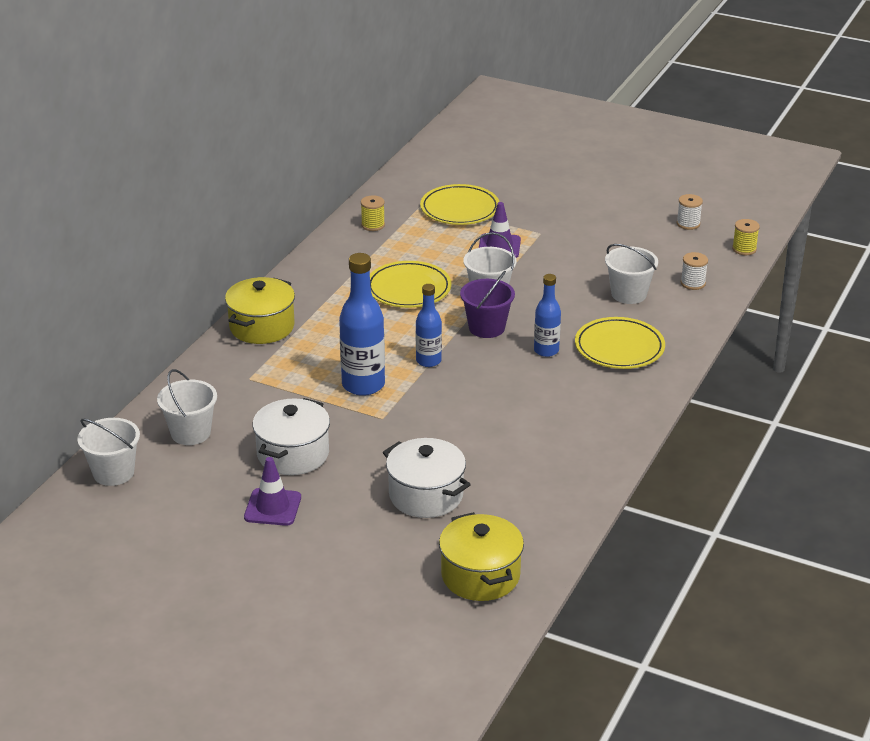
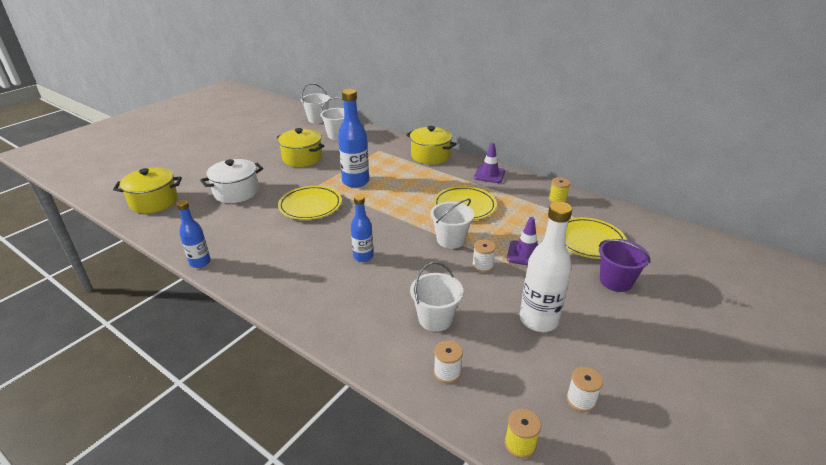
camera: 100 degrees right, 0 degrees up
(272, 507) = (262, 151): purple traffic cone -> purple traffic cone (489, 174)
(293, 454) = (302, 158): white pot -> yellow pot
(428, 361) = (371, 206): blue bottle -> blue bottle (200, 262)
(486, 327) = (404, 233): purple bucket -> purple bucket (615, 281)
(531, 272) = (482, 266): none -> white spool
(603, 240) = (538, 320): none -> white bottle
(619, 348) = (351, 296): yellow plate -> yellow plate (310, 206)

